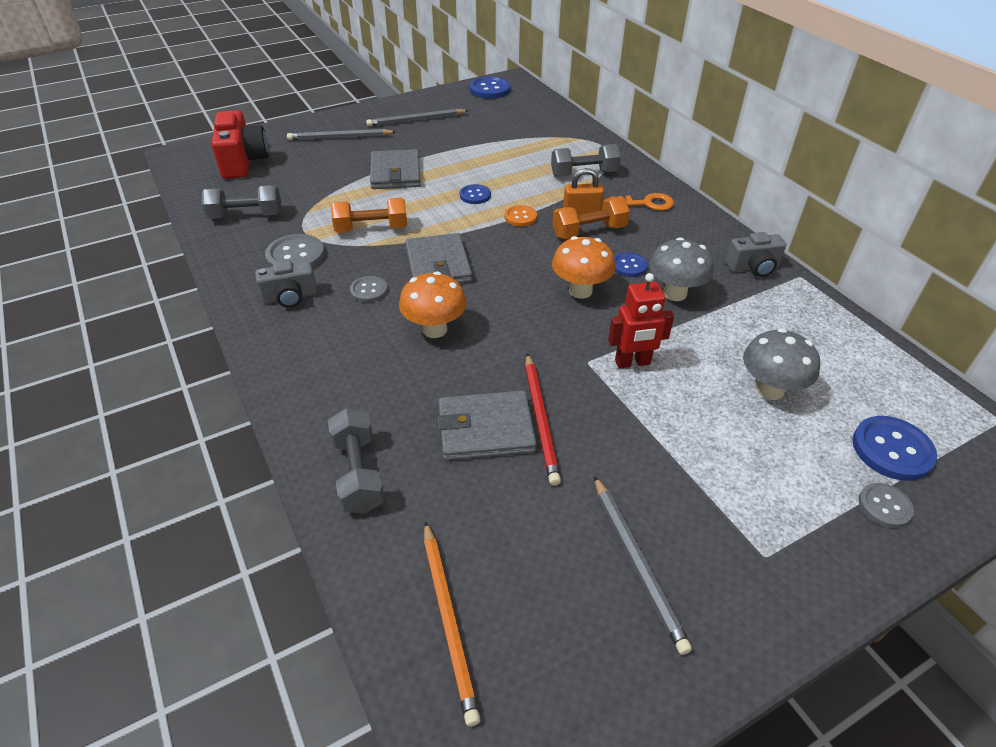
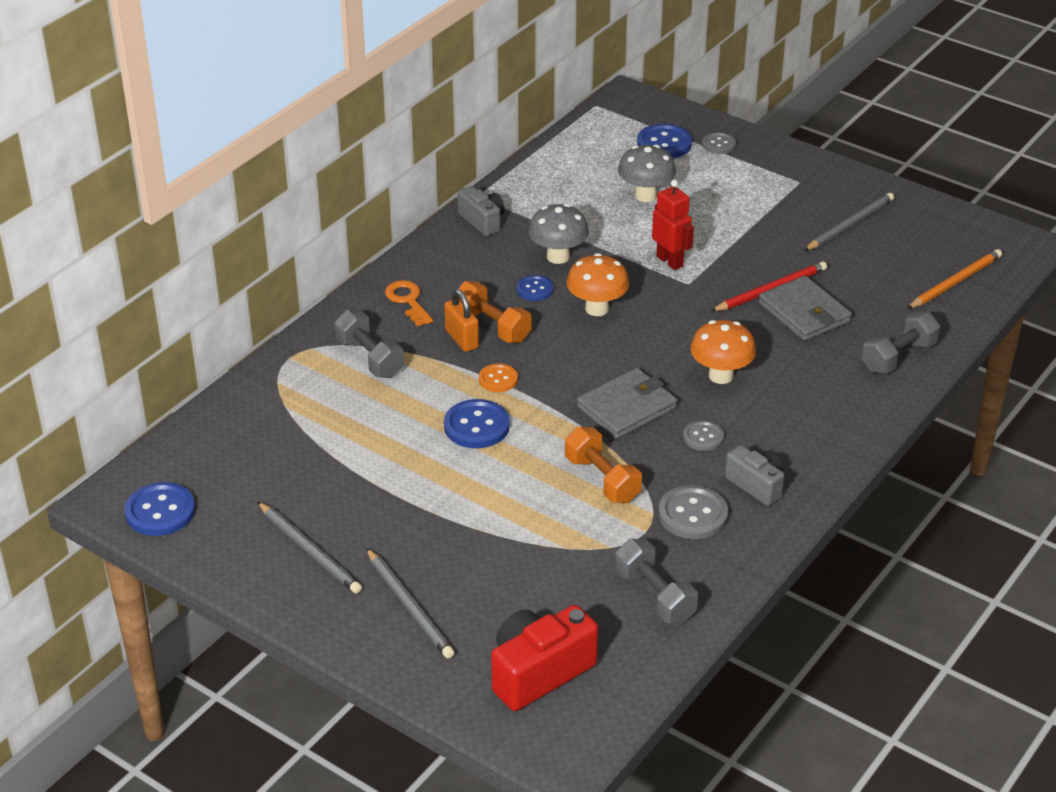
camera: 115 degrees left, 5 degrees down
(395, 173) = (470, 510): grey wallet -> none
(475, 195) = (476, 426): blue button -> blue button, size x1.63

